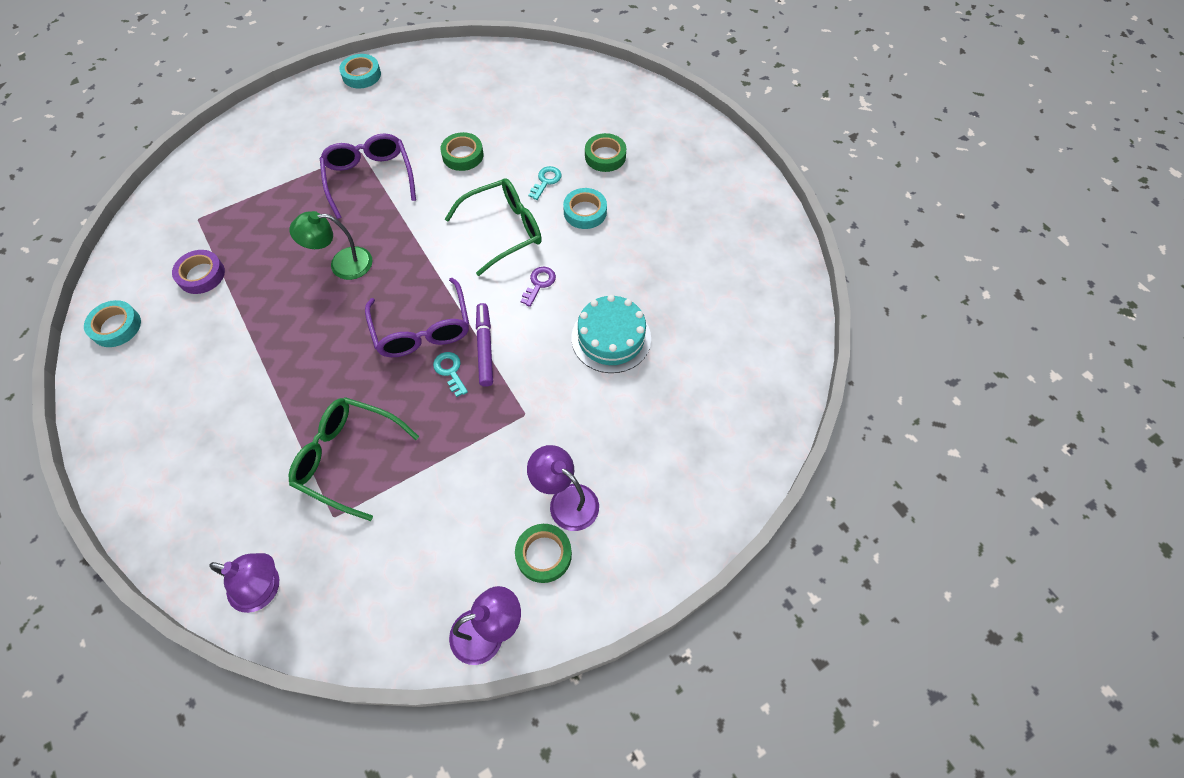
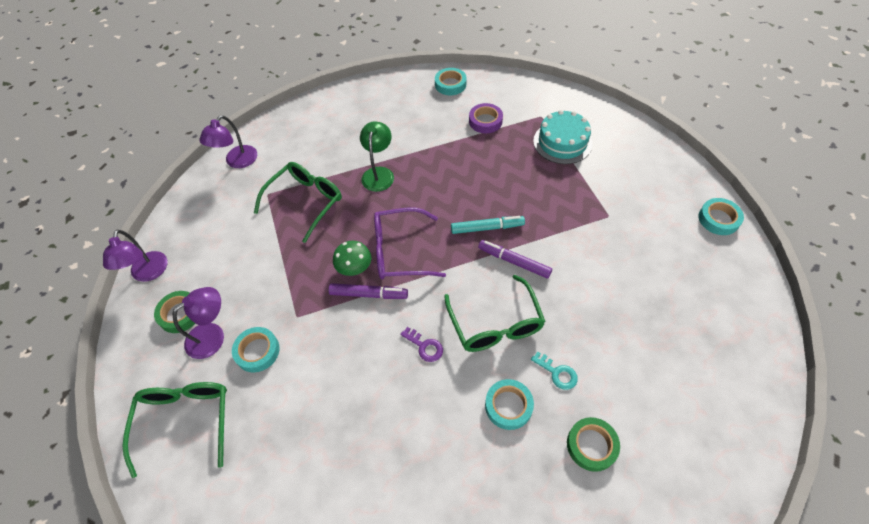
camera: 105 degrees right, 5 degrees down
(342, 264) = (479, 201): green lamp -> green lamp (379, 173)
(370, 179) = (573, 222): purple glasses -> none
(382, 251) = (487, 228): none -> turquoise marker
(427, 223) = (514, 262): none -> purple marker
(450, 371) = (354, 267): turquoise key -> green mushroom
(463, 155) = (600, 298): green tape -> none
(576, 441) = (257, 351): none -> turquoise tape
(611, 338) = (346, 401): turquoise cake -> turquoise cake (562, 142)
(671, 486) = (185, 421): none -> green glasses

